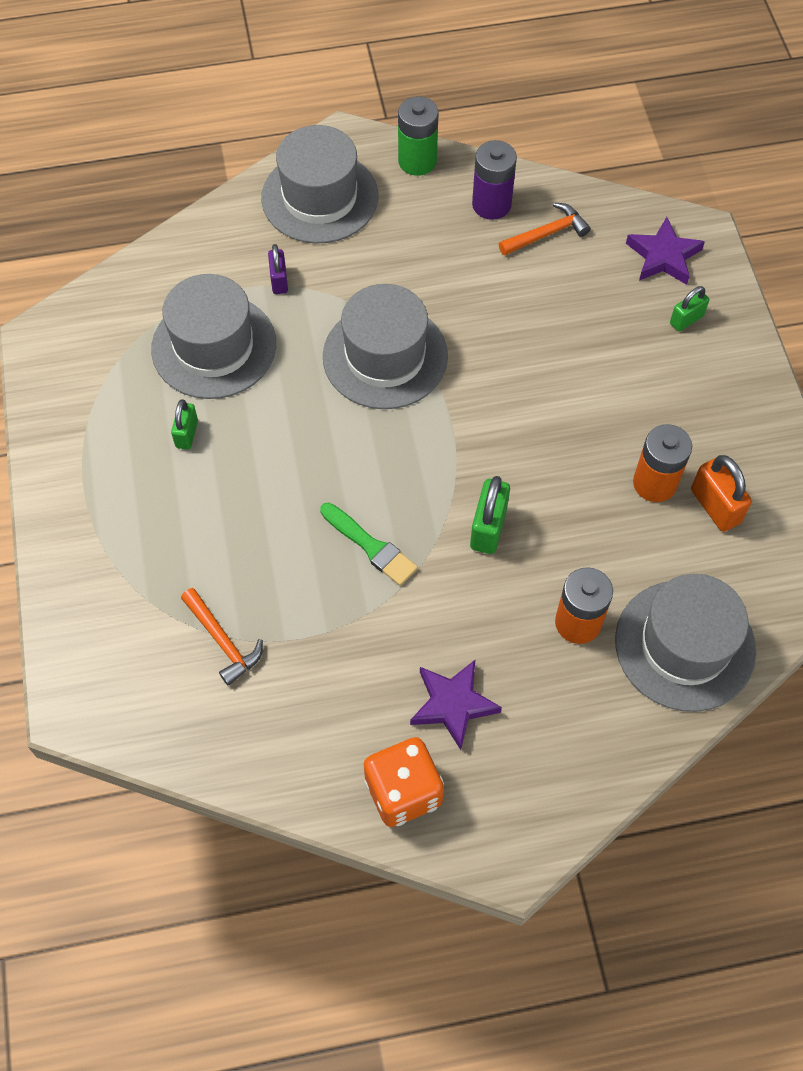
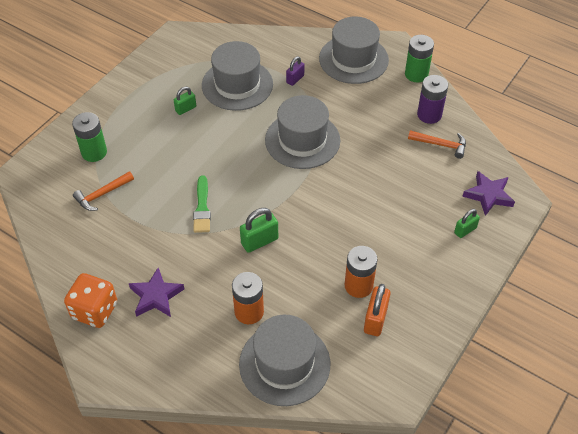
camera: 45 degrees right, 10 degrees down
(138, 595) = (94, 152): none -> green battery
(222, 641) = (102, 194): orange hammer -> orange hammer turned 45 degrees clockwise
(686, 320) = (465, 230): green padlock -> green padlock turned 45 degrees counterclockwise

